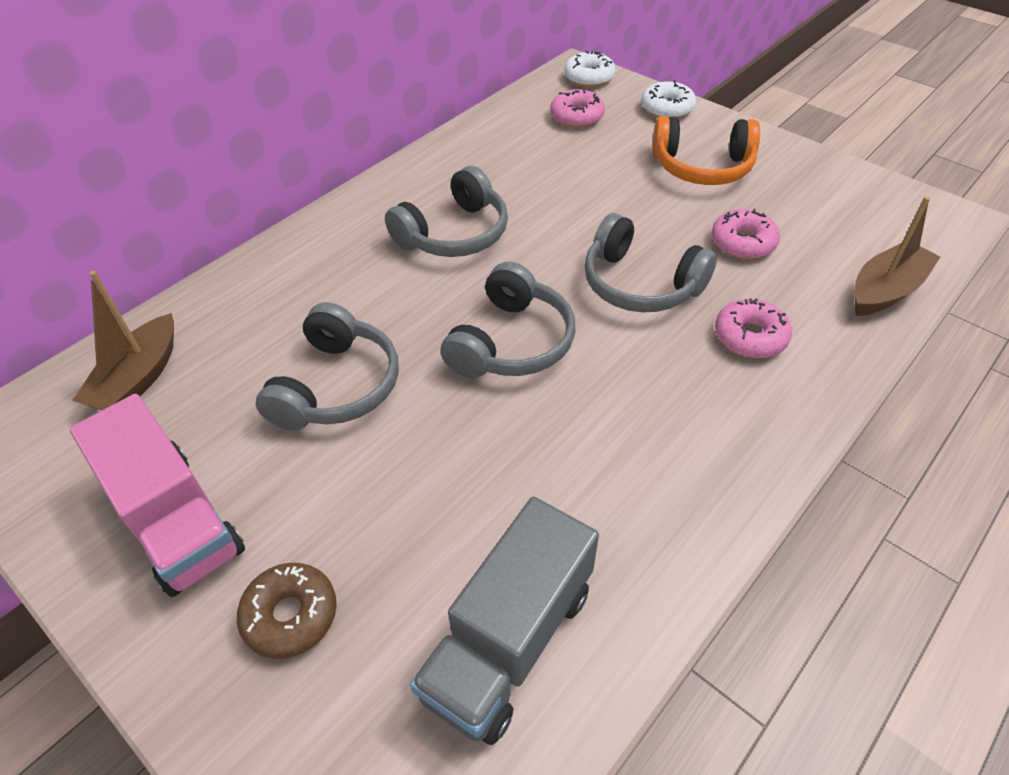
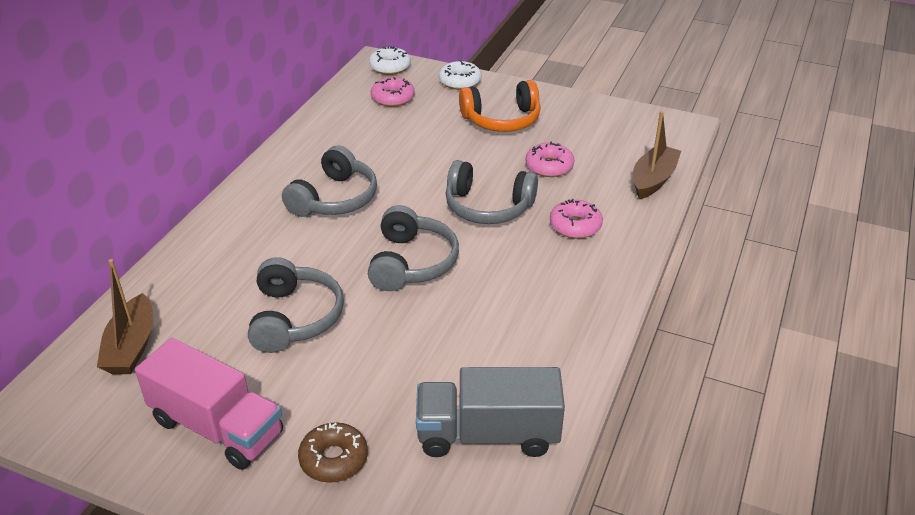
camera: 20 degrees left, 10 degrees down
(509, 641) = (488, 434): grey truck -> grey truck turned 75 degrees clockwise

